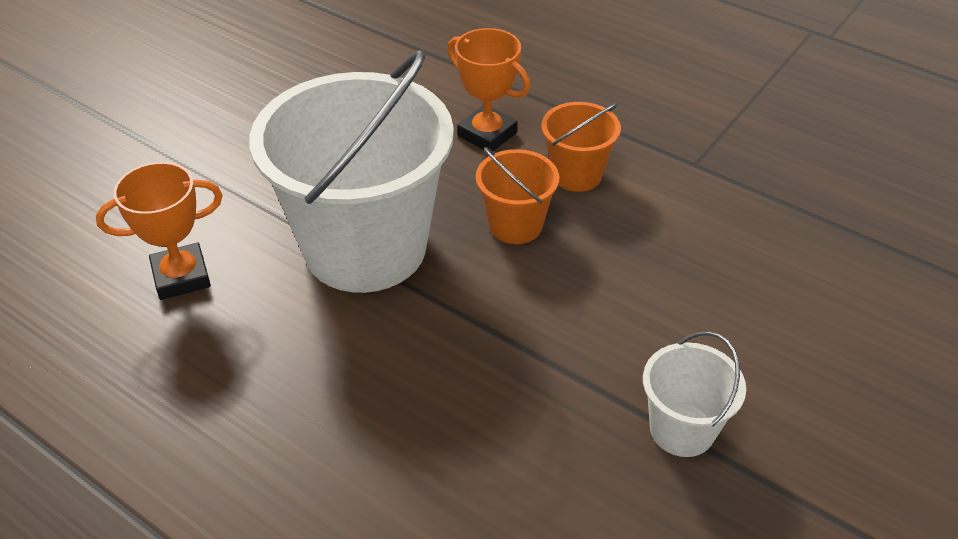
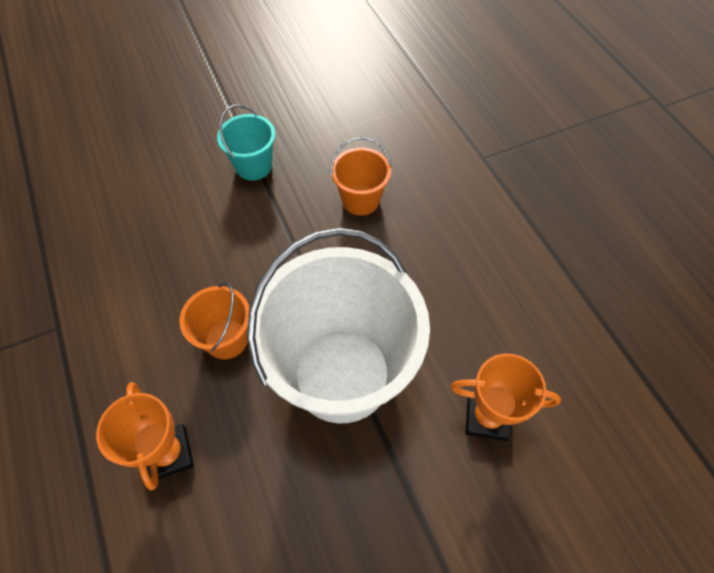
camera: 150 degrees left, 15 degrees up
(576, 174) = (144, 365): orange bucket -> orange bucket (360, 200)
(682, 429) = (253, 166): white bucket -> turquoise bucket

